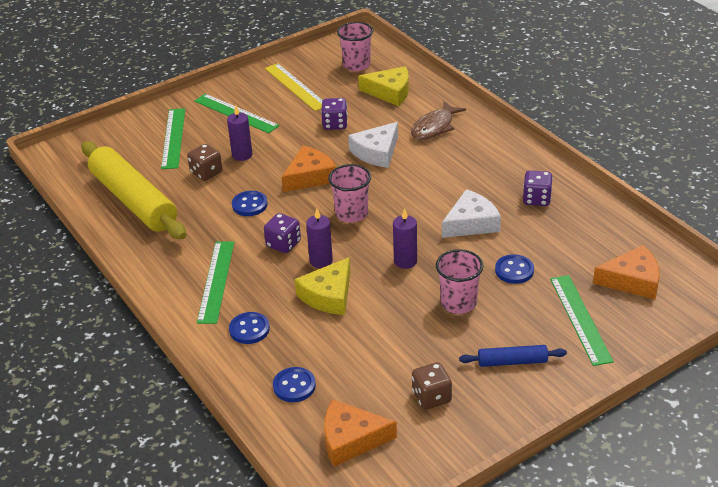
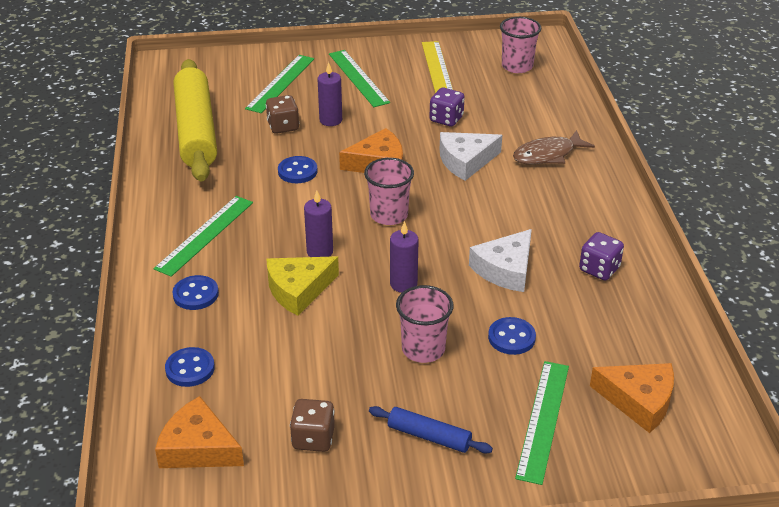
camera: 25 degrees right, 0 degrees up
(283, 244) = (297, 221): purple dice -> none
(390, 92) = (529, 104): yellow cheese -> none
(471, 223) = (505, 269): white cheese -> white cheese turned 135 degrees clockwise

